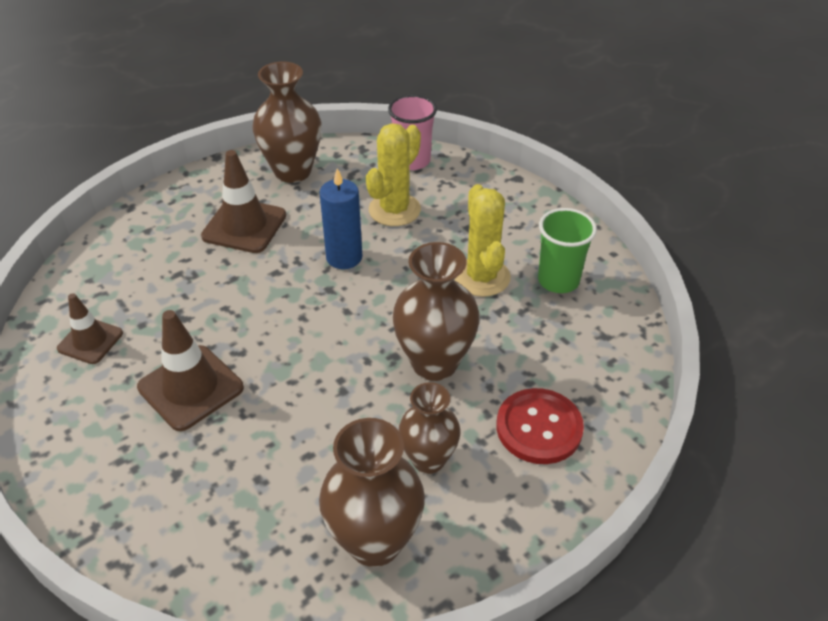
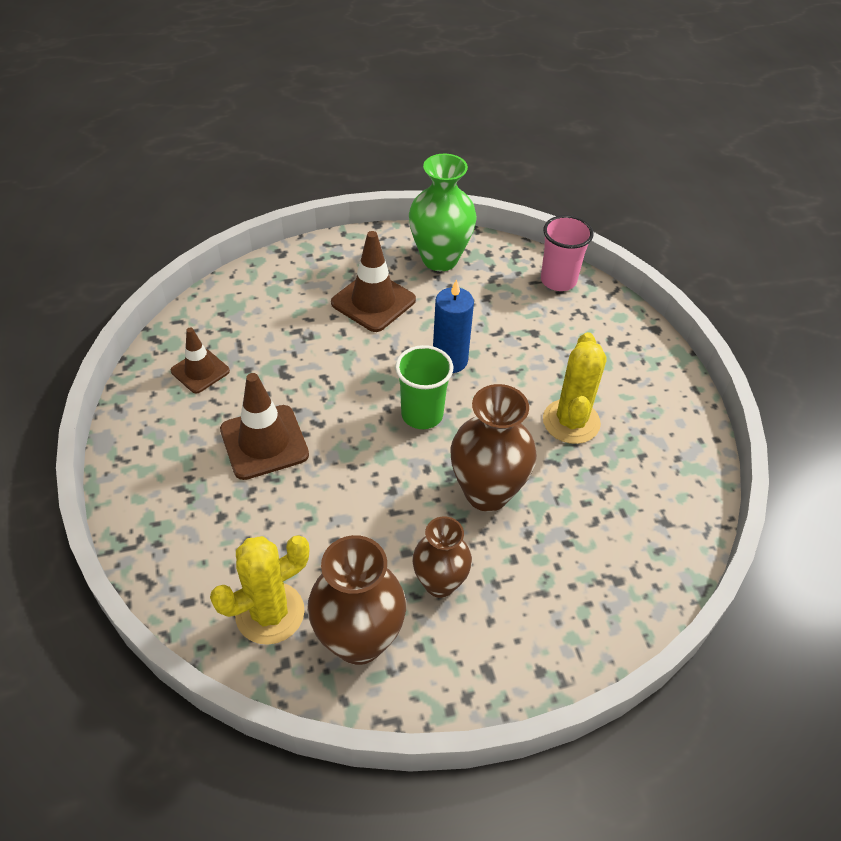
camera: 20 degrees right, 5 degrees up
(292, 171) = (440, 259): brown vase -> green vase
(394, 210) = (518, 327): yellow cactus -> yellow cactus (270, 613)
(539, 428) = (556, 590): red button -> none
(558, 280) = (645, 449): green cup -> green cup (422, 414)

